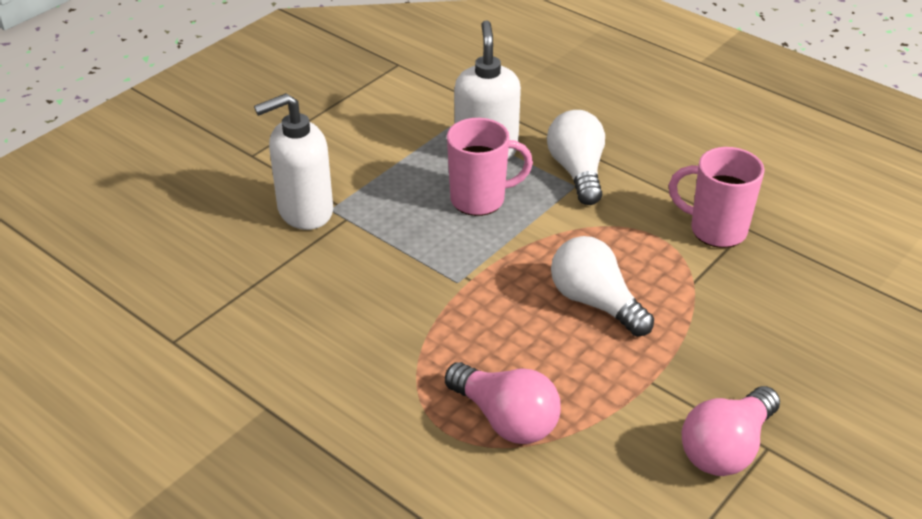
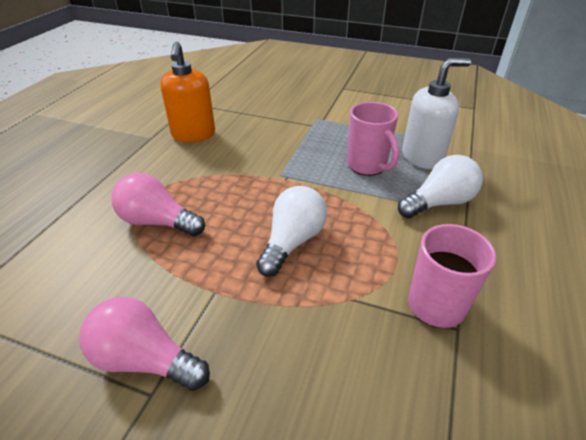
camera: 70 degrees right, 0 degrees up
(291, 353) = (193, 135): none -> orange soap dispenser
(304, 211) = (309, 112): white soap dispenser -> none
(506, 419) = (157, 222): pink light bulb -> pink light bulb turned 90 degrees clockwise

